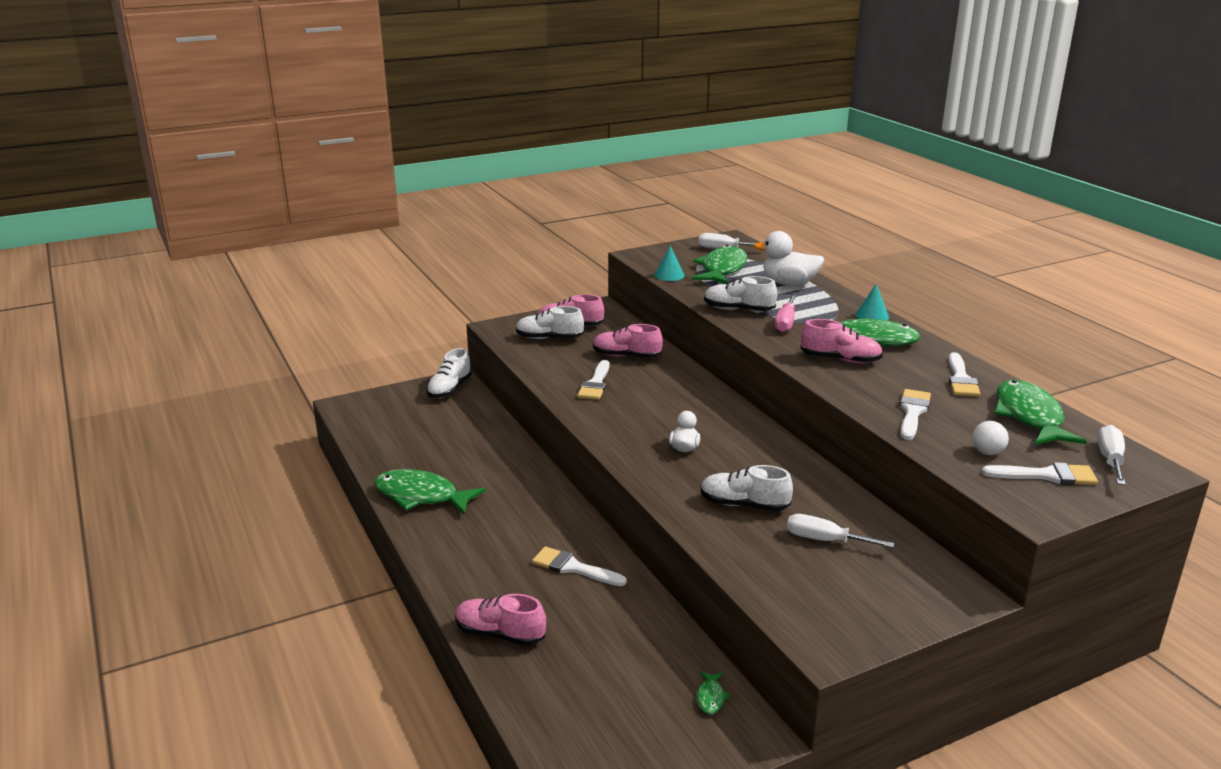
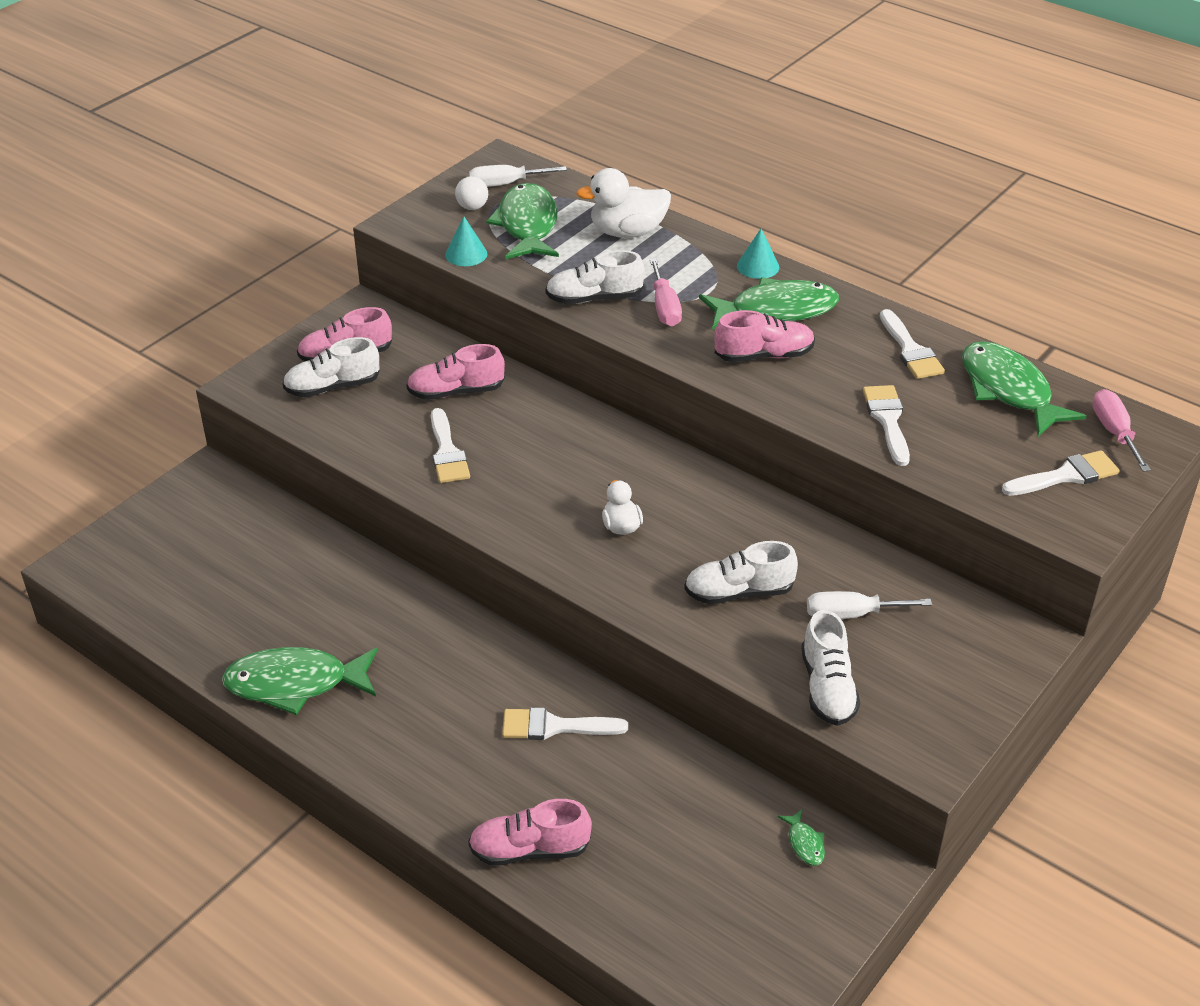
camera: 25 degrees left, 15 degrees up
(449, 389) = (207, 492): white shoe -> white shoe (827, 688)
(987, 452) = (993, 459): white ball -> white ball (472, 207)
(1110, 460) = (1114, 432): white screwdriver -> pink screwdriver

